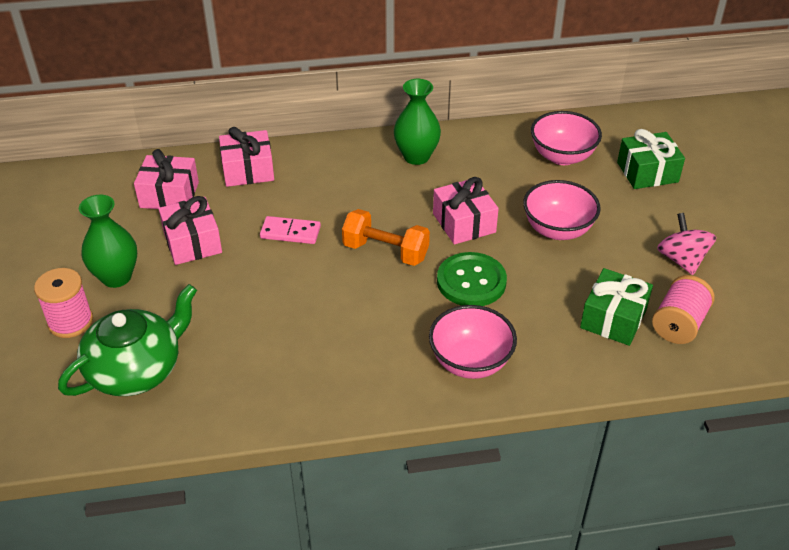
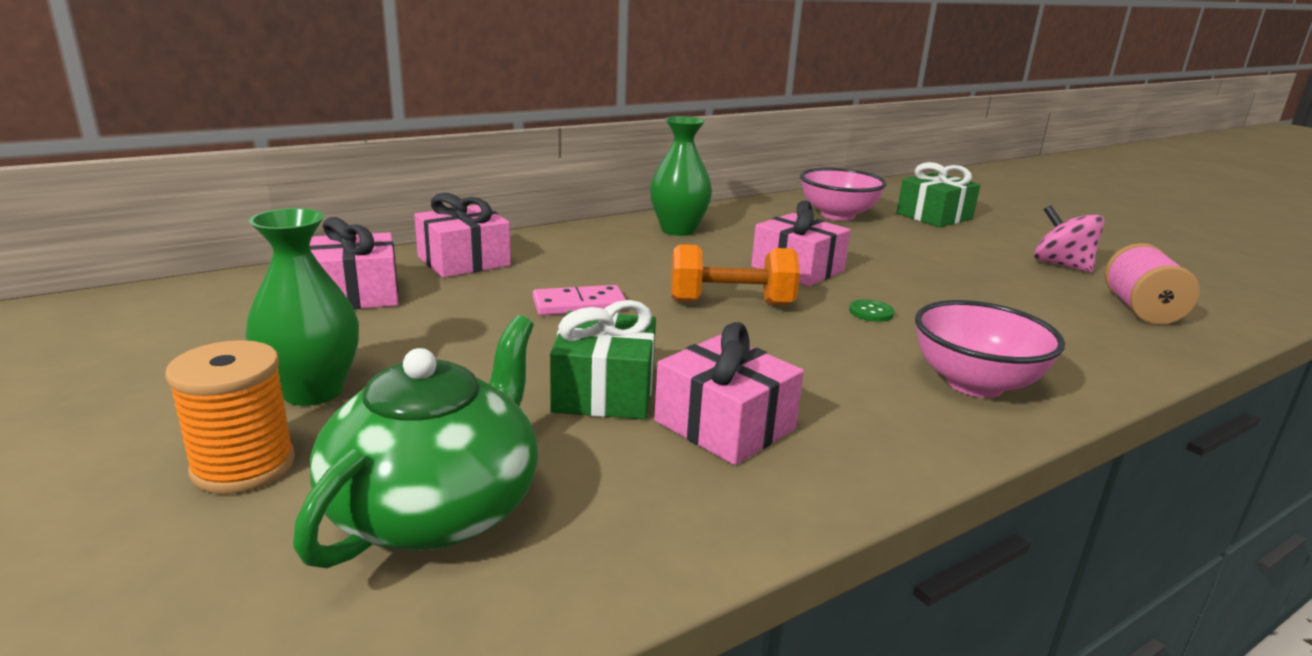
camera: 25 degrees left, 20 degrees down
(70, 322) = (243, 466): pink spool -> orange spool
(192, 242) = (430, 334): pink gift -> pink gift (724, 425)
(471, 281) = (871, 312): green button -> green button, size x0.43
(557, 230) = (907, 261): pink bowl -> none
(613, 318) = (1071, 316): green gift -> green gift (604, 391)

